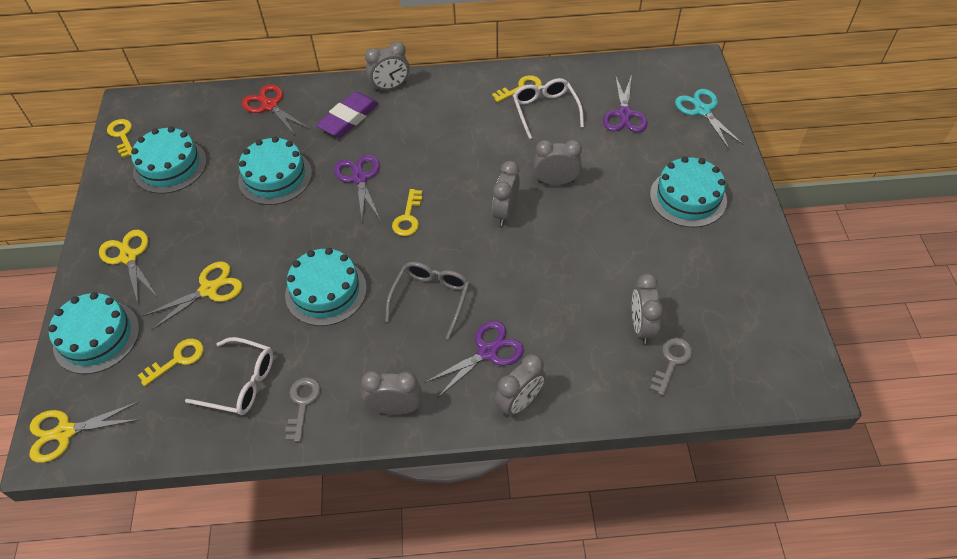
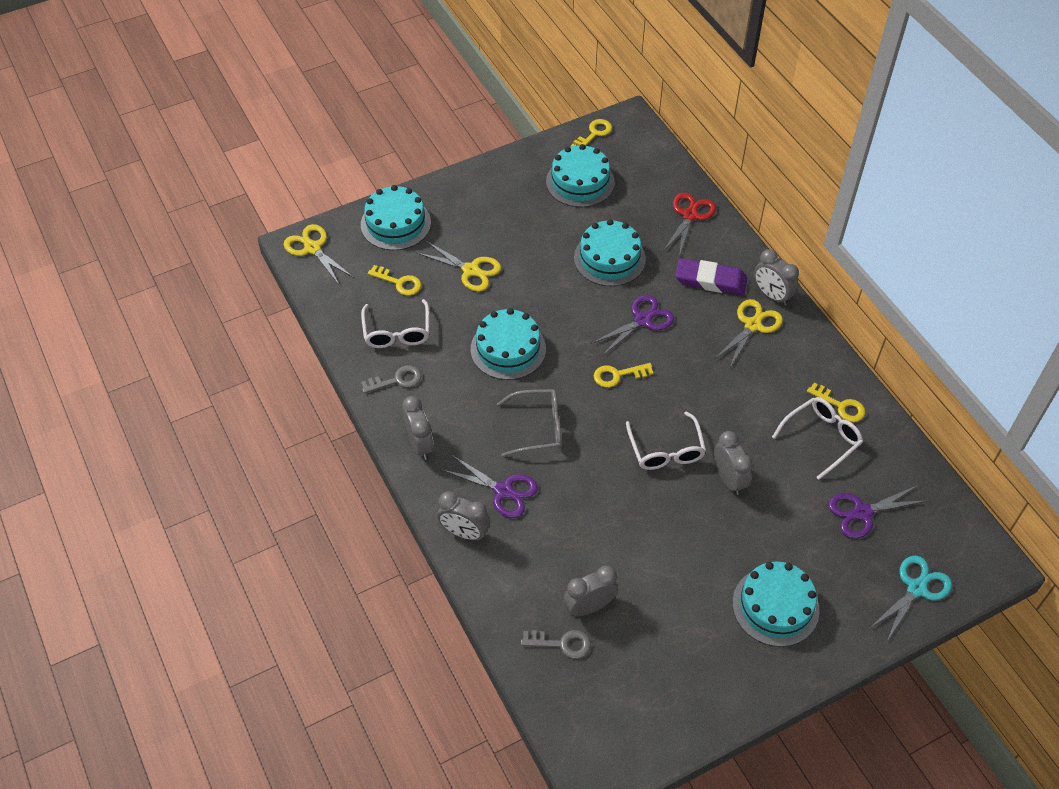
camera: 65 degrees right, 0 degrees up
(128, 257) = (475, 204): yellow scissors -> yellow scissors (752, 325)
(505, 212) = (666, 450): grey clock -> white glasses

